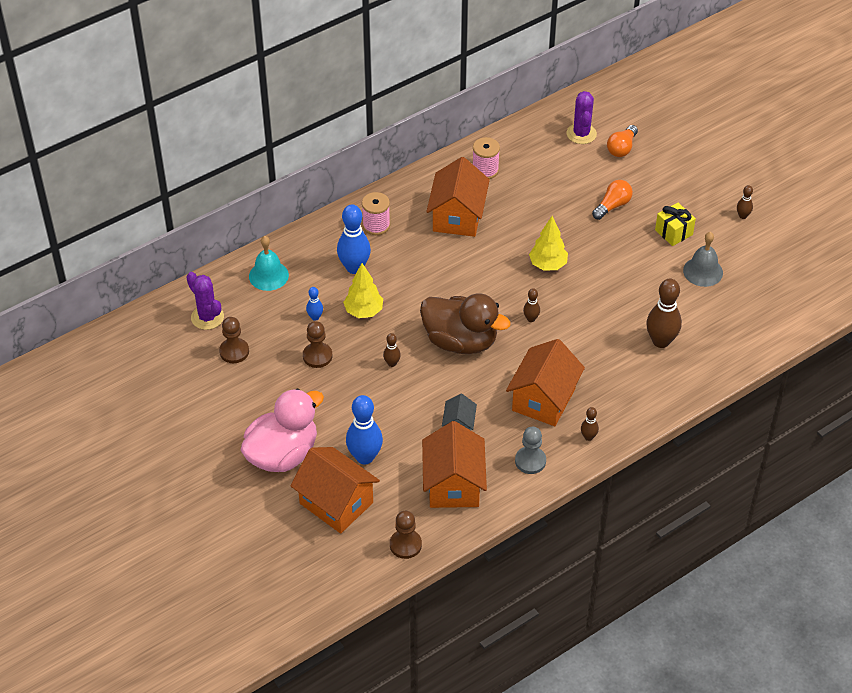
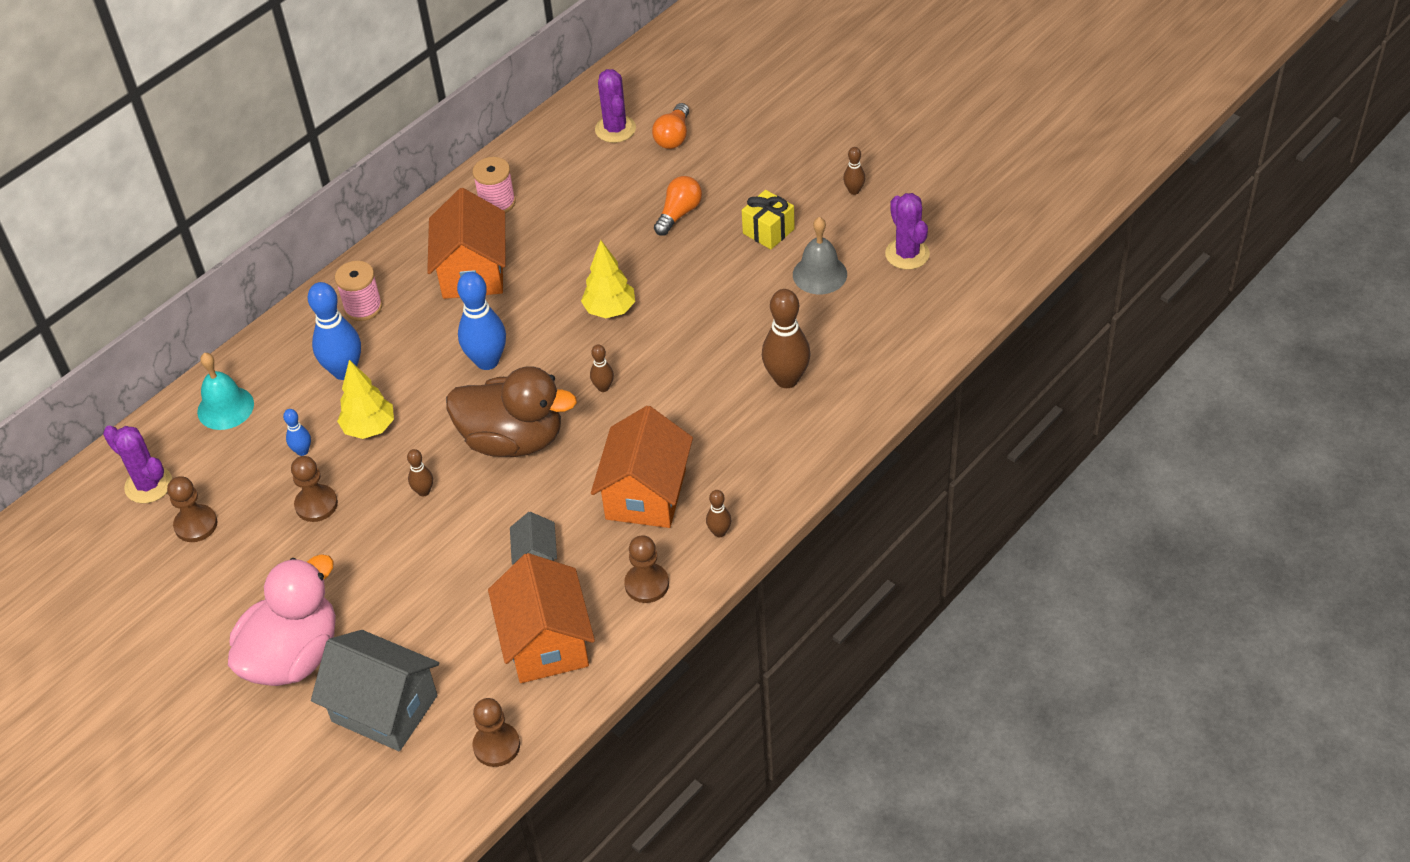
camera: 10 degrees left, 0 degrees up
(336, 503) = (384, 708): orange house -> grey house
(365, 457) = (412, 632): blue bowling pin -> blue bowling pin (487, 361)
(530, 461) = (647, 584): grey pawn -> brown pawn
(769, 270) = (907, 254): none -> purple cactus

